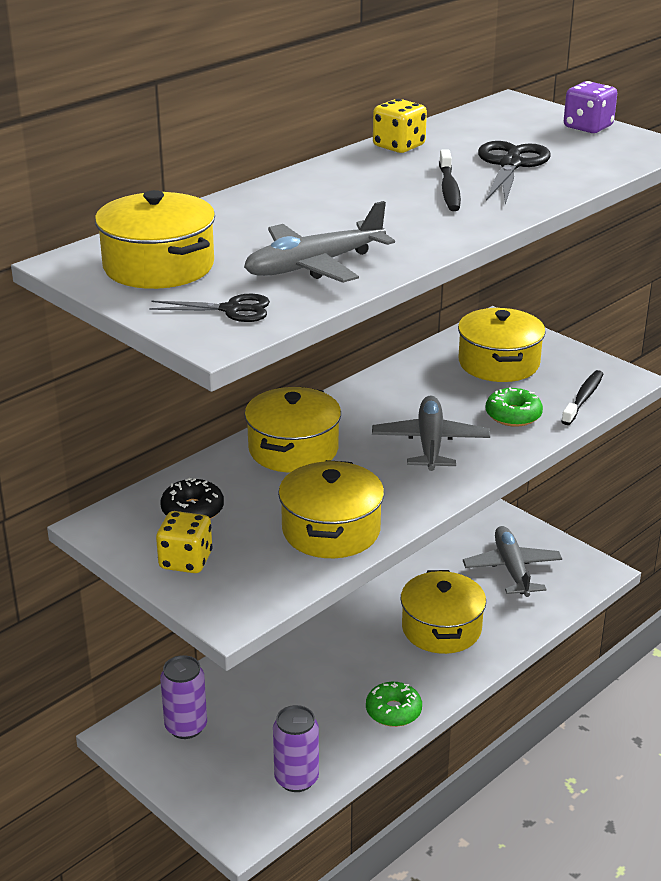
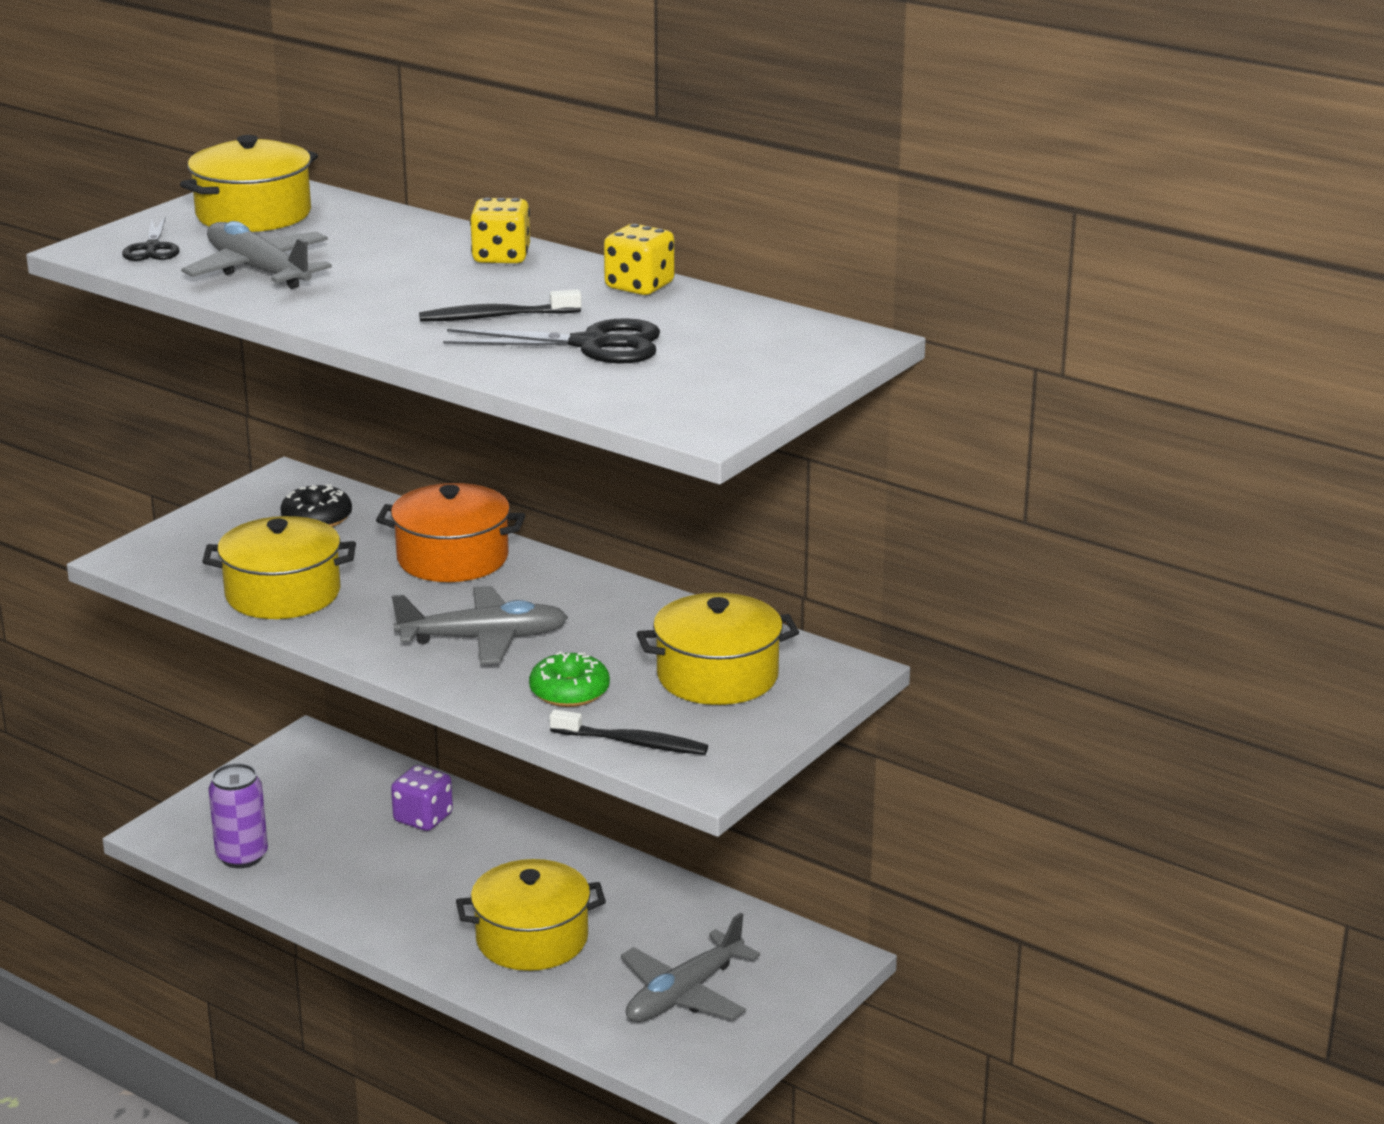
camera: 80 degrees right, 5 degrees down
(186, 561) = (222, 526): yellow dice -> yellow dice (501, 257)
(186, 727) = (322, 776): purple can -> none
(293, 449) = (452, 558): yellow pot -> orange pot
(393, 711) = (362, 913): green donut -> none
(512, 569) = (684, 994): grey plane -> grey plane turned 150 degrees clockwise
(588, 127) = (765, 385): purple dice -> purple dice (423, 818)

